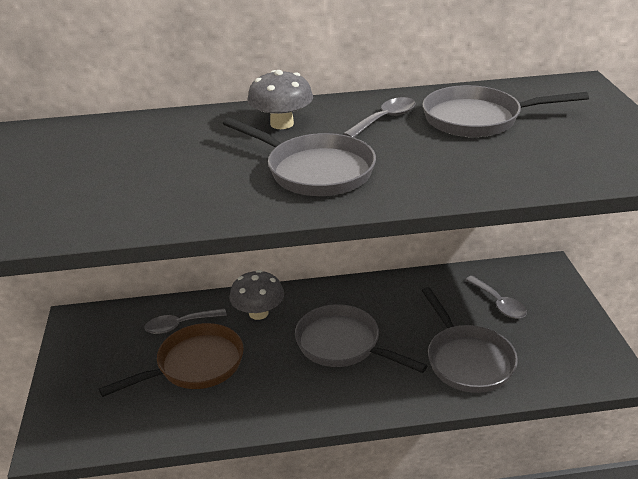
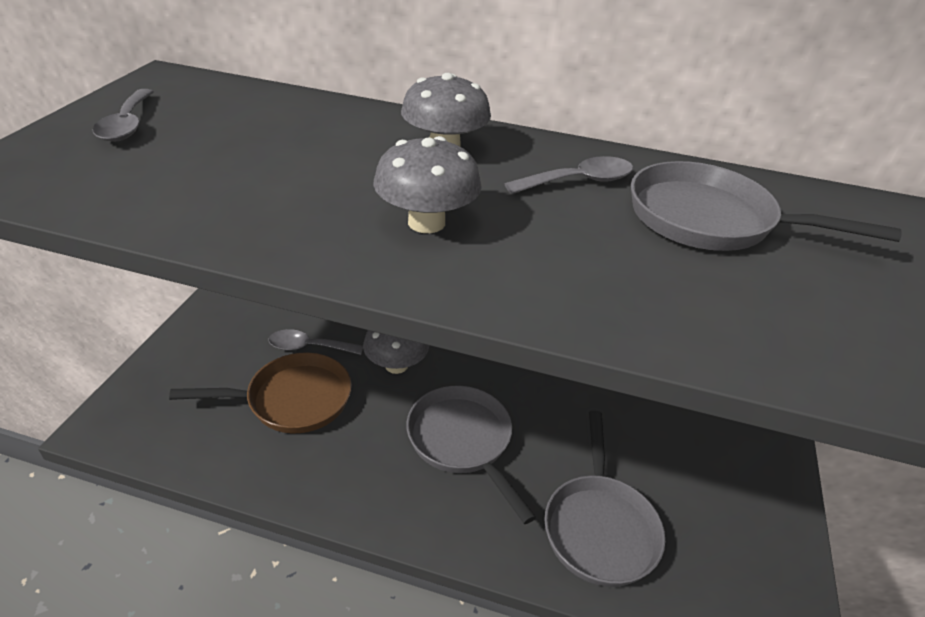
camera: 20 degrees right, 5 degrees up
(315, 171) = (426, 222): grey pan -> grey mushroom
(499, 303) = (684, 466): grey spoon -> grey spoon (127, 124)

